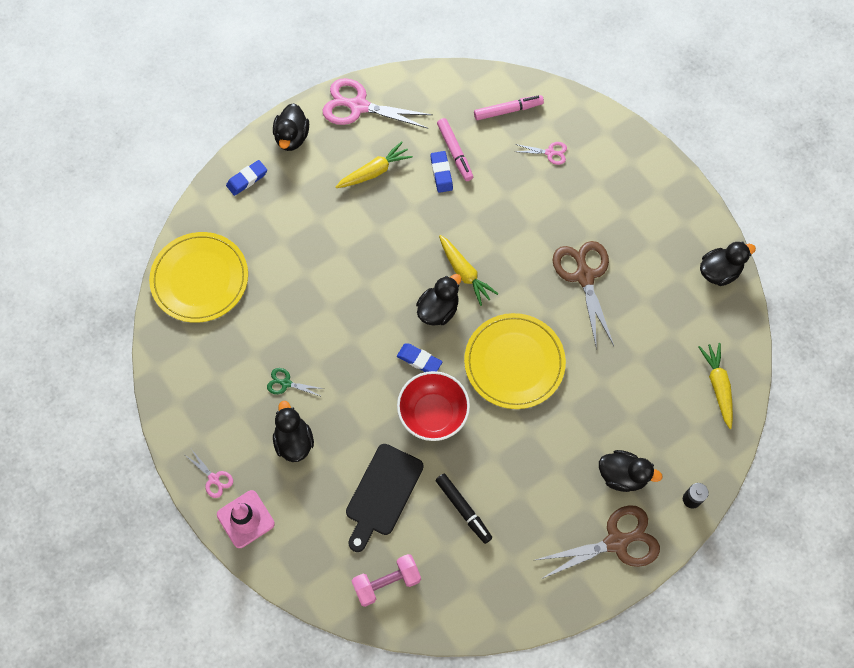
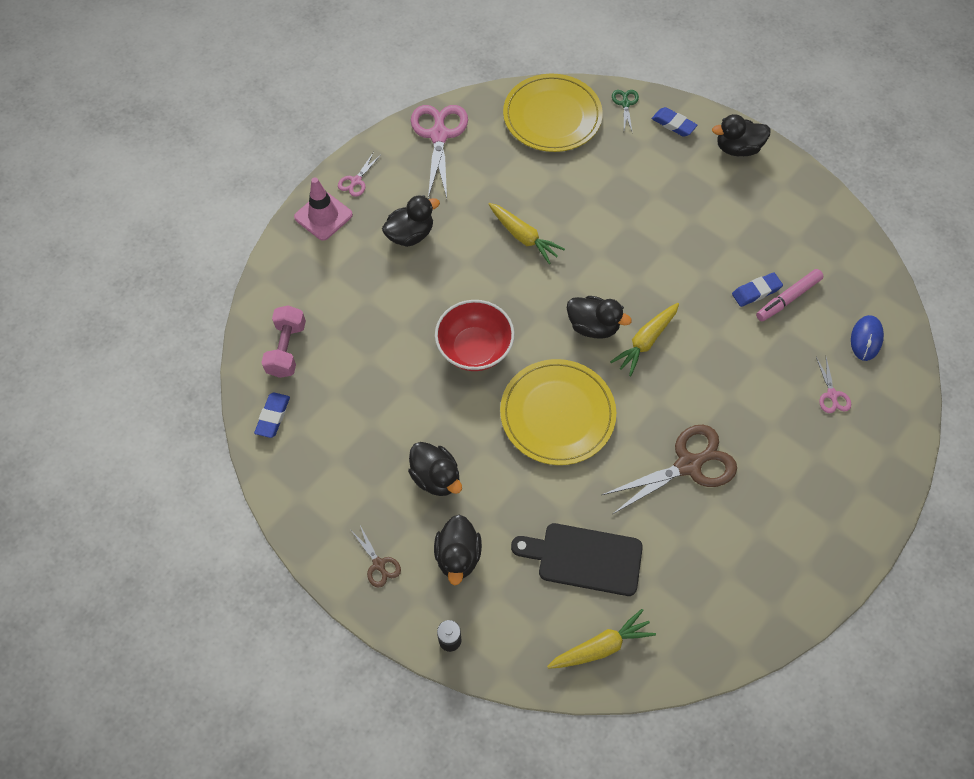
camera: 75 degrees right, 5 degrees down
(286, 383) = (468, 213): green scissors -> green scissors (625, 104)
(359, 106) = (801, 196): pink scissors -> pink scissors (439, 135)
(374, 171) = (730, 229): yellow carrot -> yellow carrot (523, 237)
(382, 494) = (376, 323): black cutting board -> black cutting board (584, 558)
(387, 582) = (287, 349): pink dumbbell -> pink dumbbell turned 45 degrees clockwise
(419, 360) = (530, 322): blue eraser -> blue eraser (273, 416)
(463, 509) = (379, 401): black marker -> none
(507, 110) = (866, 339): pink marker -> blue mouse
(616, 542) = (378, 564): brown scissors -> brown scissors, size x0.48
(719, 271) = (755, 621): black duck -> black duck (436, 477)

